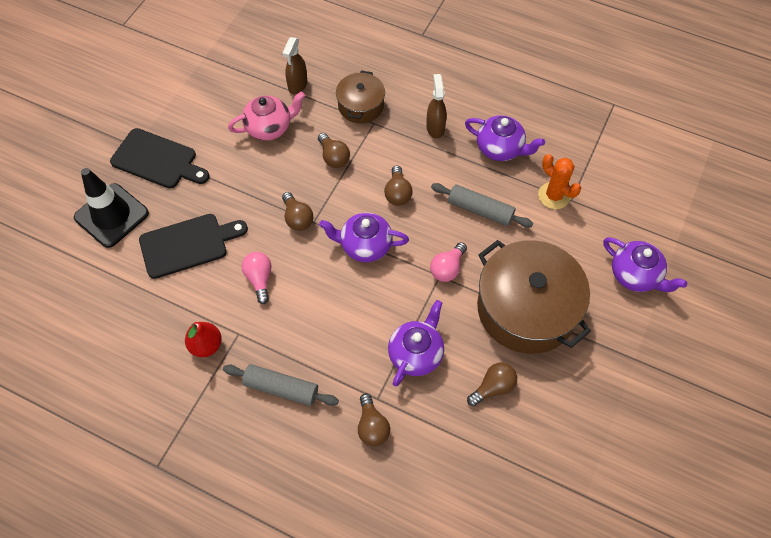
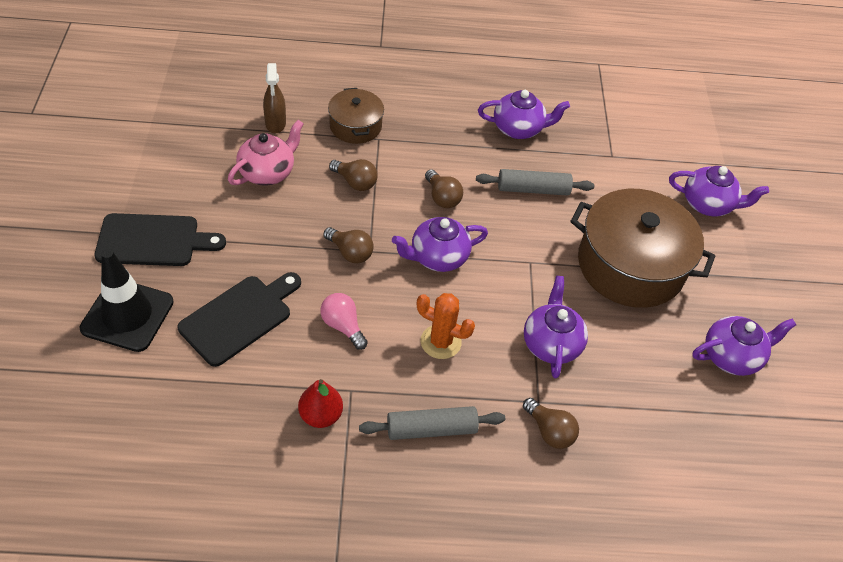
camera: 30 degrees left, 10 degrees down
(435, 128) = (444, 127): brown spray bottle -> none
(447, 268) = (533, 253): pink light bulb -> none
(493, 387) = (644, 349): brown light bulb -> none
(554, 196) = (594, 157): orange cactus -> orange cactus (440, 342)
(568, 423) = (731, 356): none -> purple teapot

